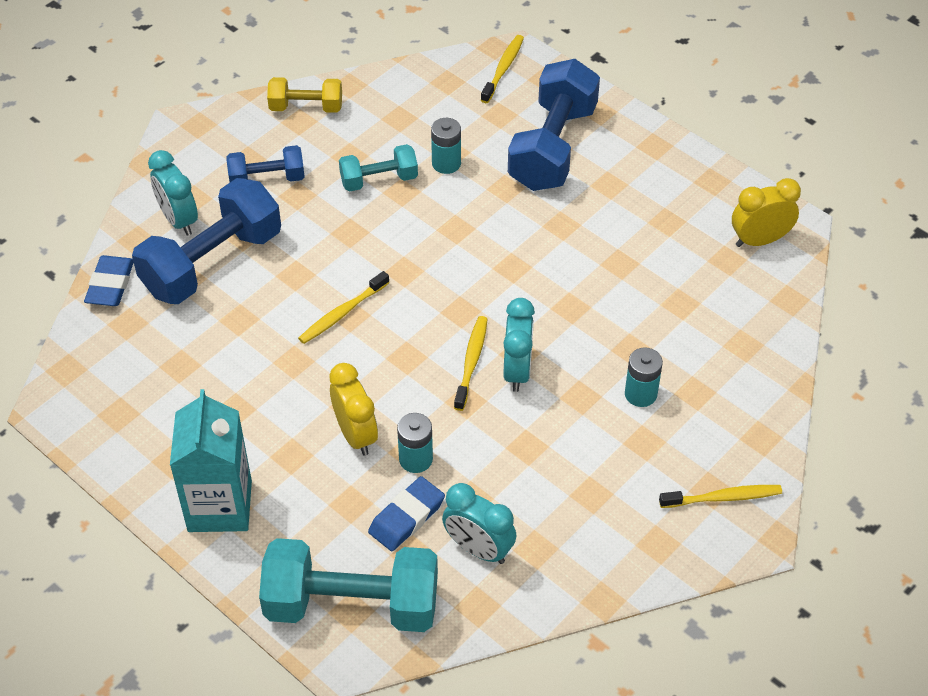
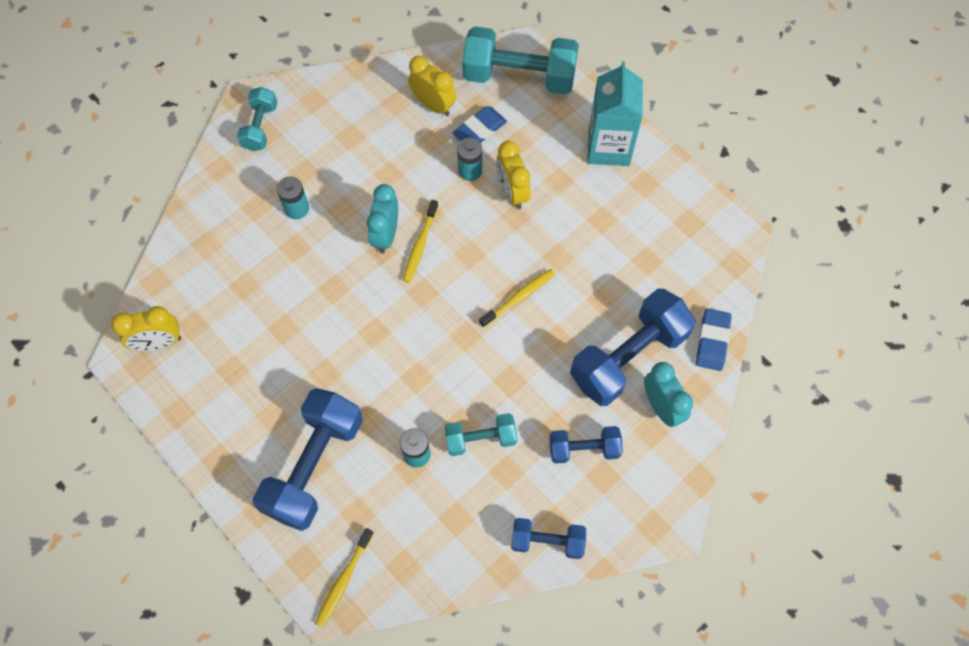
camera: 175 degrees left, 15 degrees up
(306, 107) = (547, 541): yellow dumbbell -> blue dumbbell
(478, 549) = (433, 105): turquoise clock -> yellow clock
(723, 498) = (260, 127): yellow toothbrush -> turquoise dumbbell

